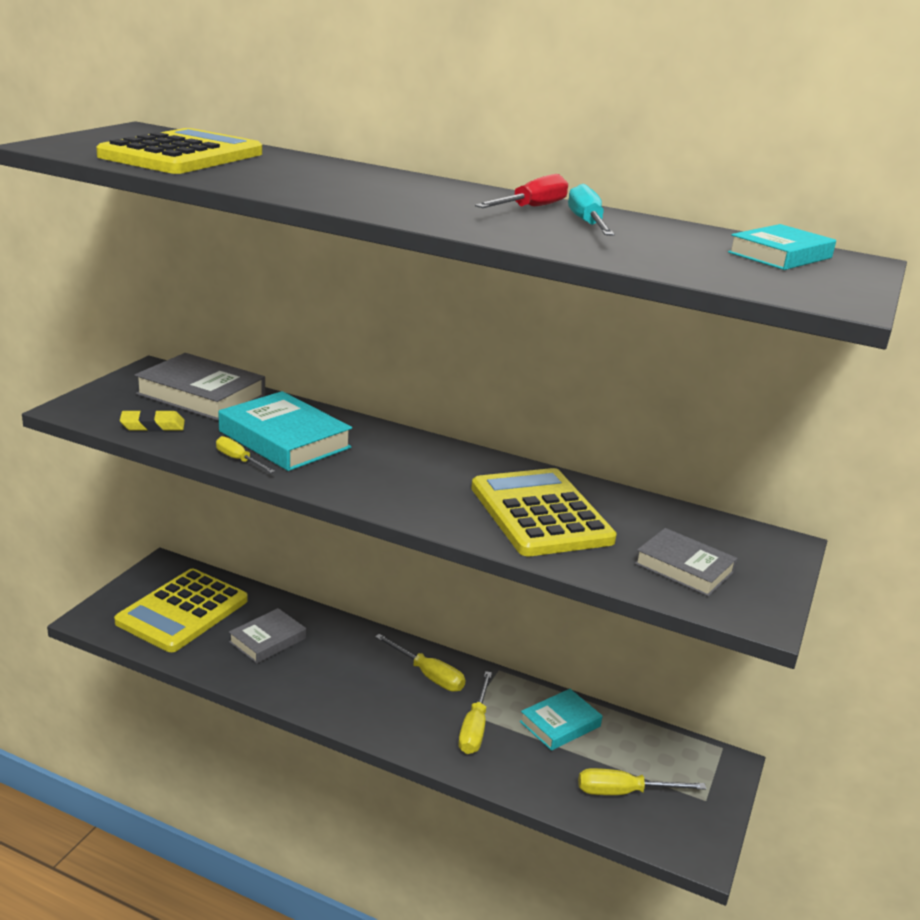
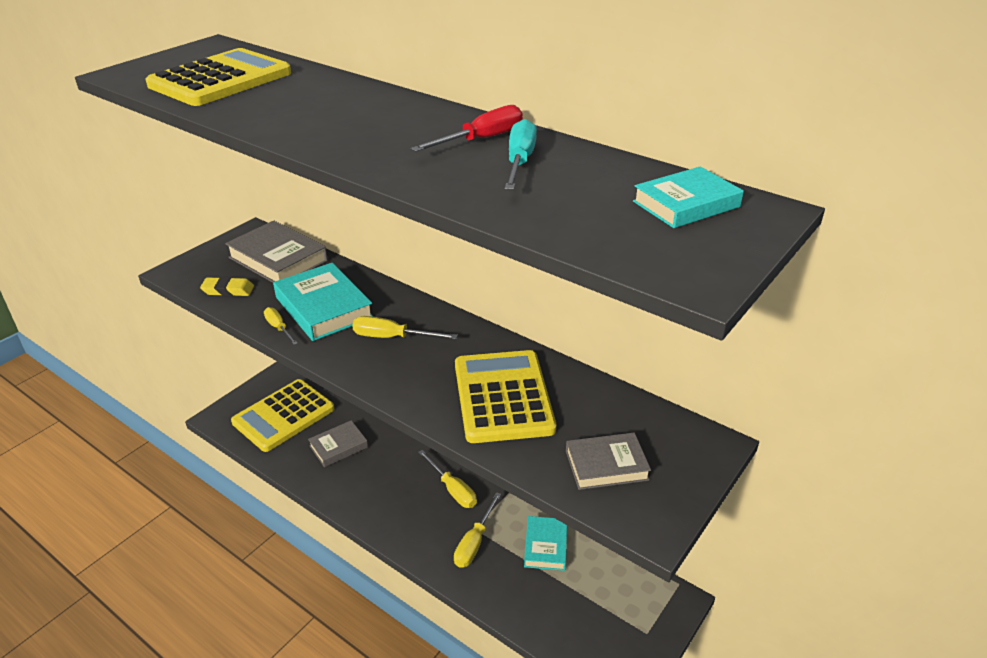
camera: 15 degrees right, 10 degrees up
(560, 724) = (546, 546): turquoise book -> turquoise book turned 60 degrees counterclockwise
(624, 792) = (578, 617): yellow screwdriver -> yellow screwdriver (392, 337)
(684, 568) = (606, 465): grey book -> grey book turned 60 degrees counterclockwise

